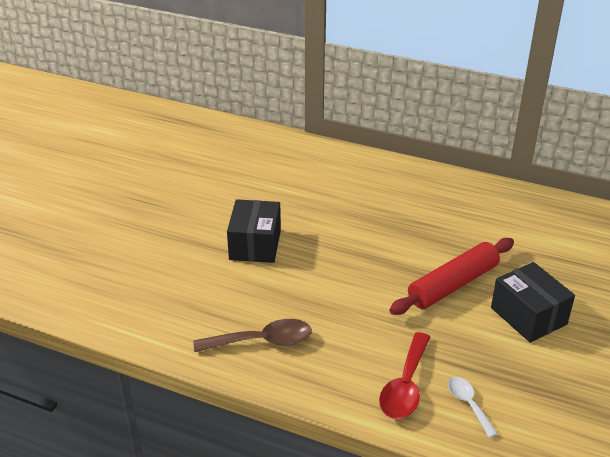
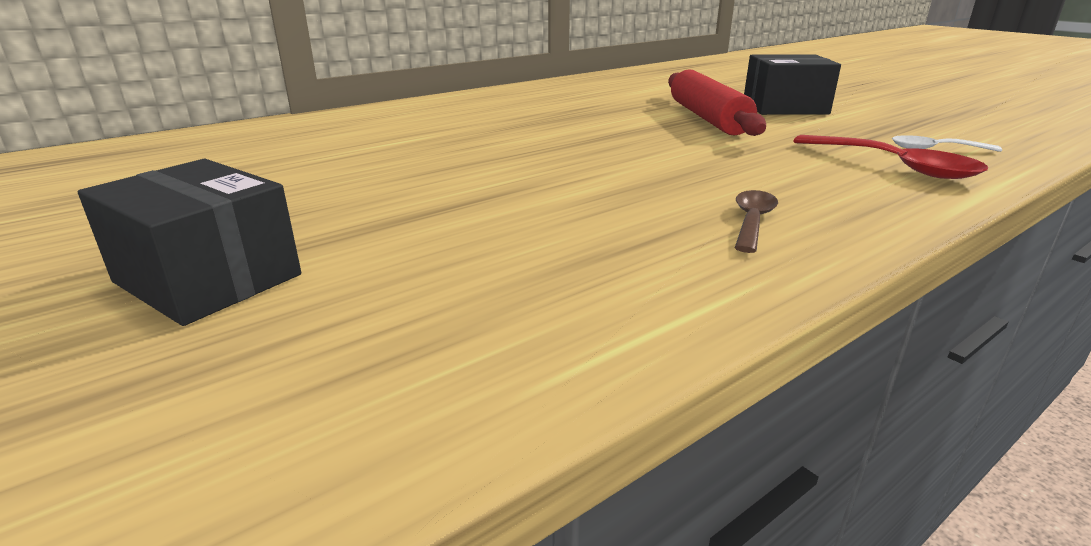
camera: 60 degrees left, 10 degrees down
(255, 244) = (492, 179): black box -> black box (208, 278)
(262, 341) = (752, 221): brown spoon -> brown spoon, size x0.60

